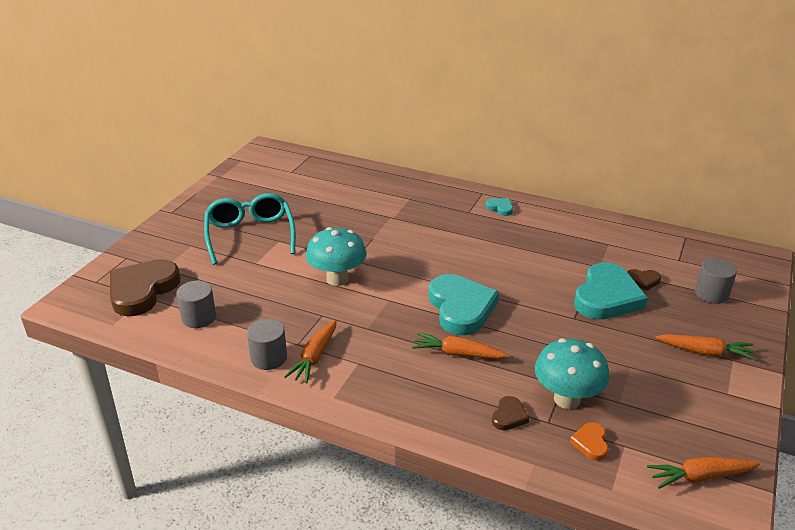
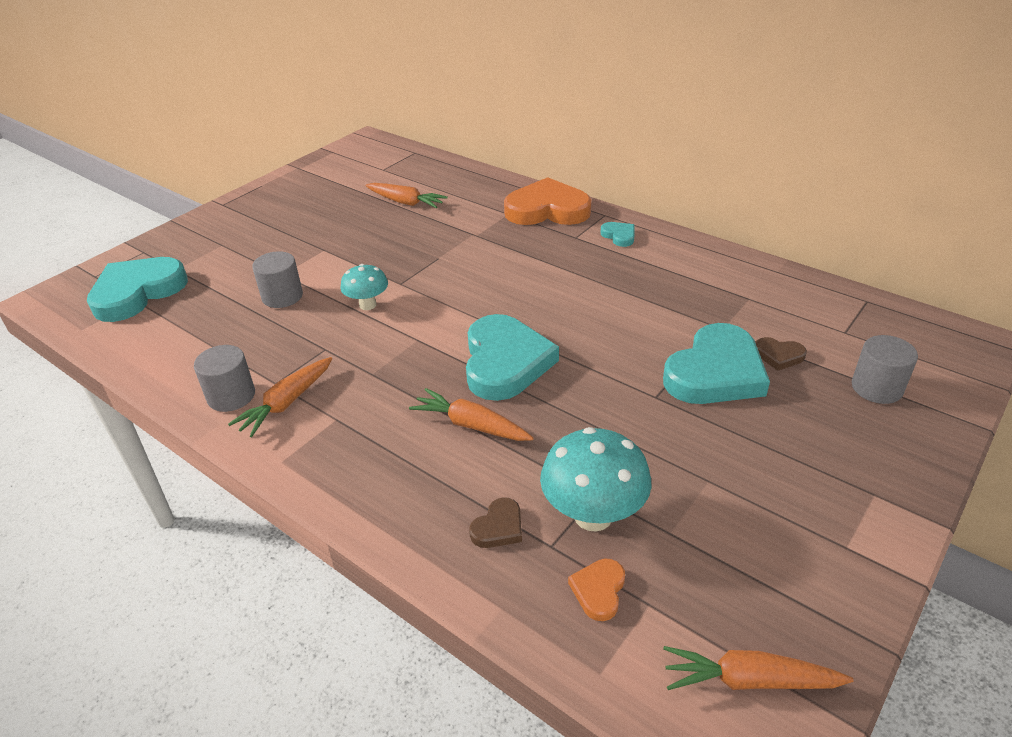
camera: 15 degrees right, 5 degrees up
(142, 290) = (137, 292): brown heart -> turquoise heart
(199, 317) = (180, 333): grey cylinder -> grey cylinder (282, 296)
(250, 235) = (294, 240): turquoise glasses -> none
(337, 279) = (367, 305): turquoise mushroom -> turquoise mushroom, size x0.60
(438, 193) = (547, 210): none -> orange heart
(705, 352) = (833, 475): orange carrot -> orange carrot (405, 202)

